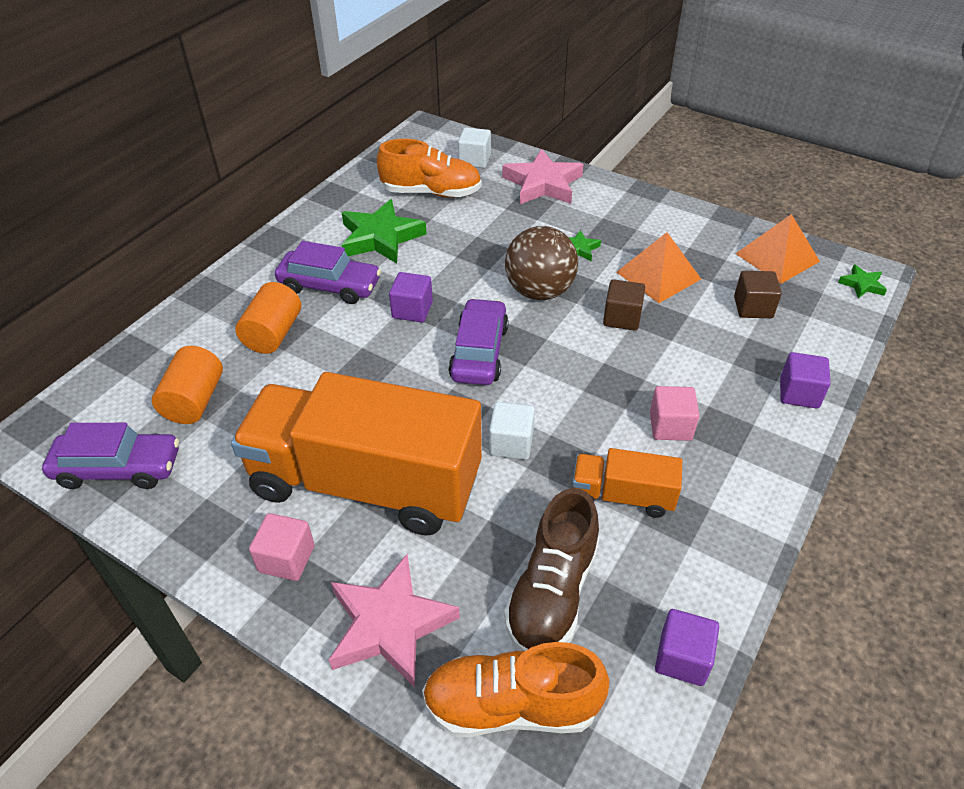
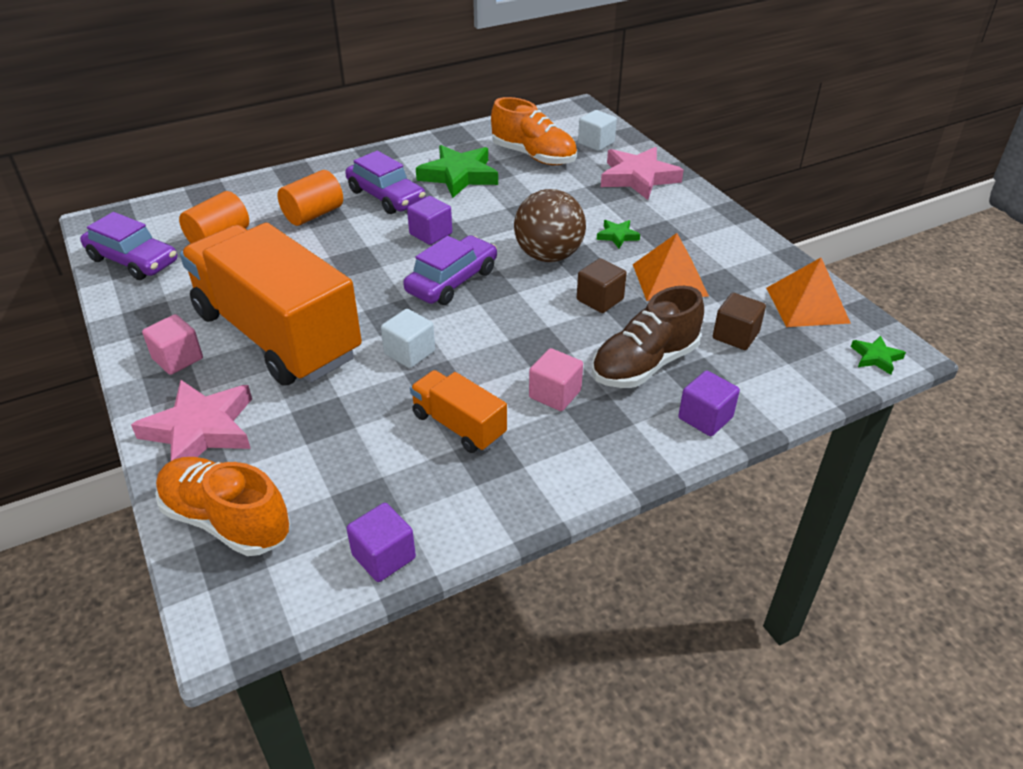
camera: 30 degrees right, 5 degrees down
(552, 592) = (333, 464): brown shoe -> brown shoe (644, 365)

